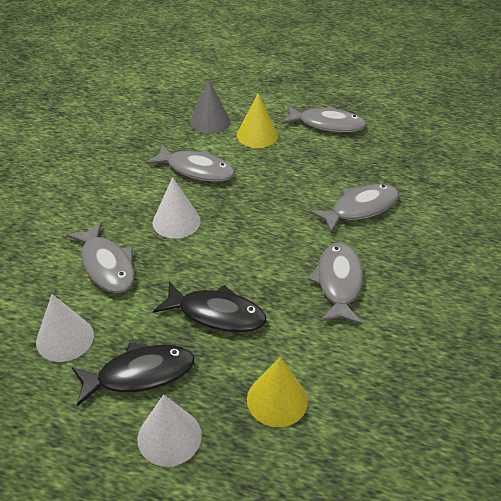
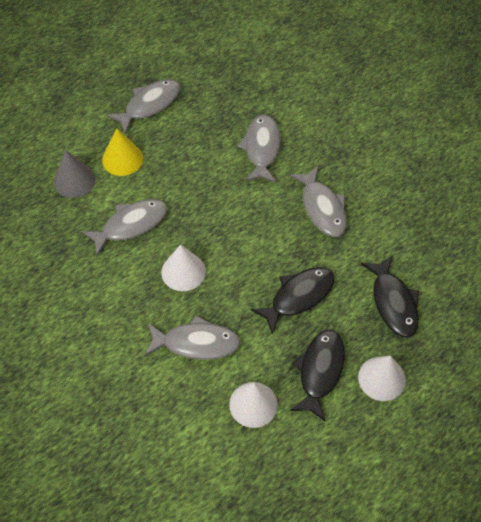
camera: 55 degrees left, 15 degrees up
(277, 400) = (393, 303): yellow cone -> black fish
(339, 282) = (322, 208): grey fish -> grey fish turned 150 degrees counterclockwise

